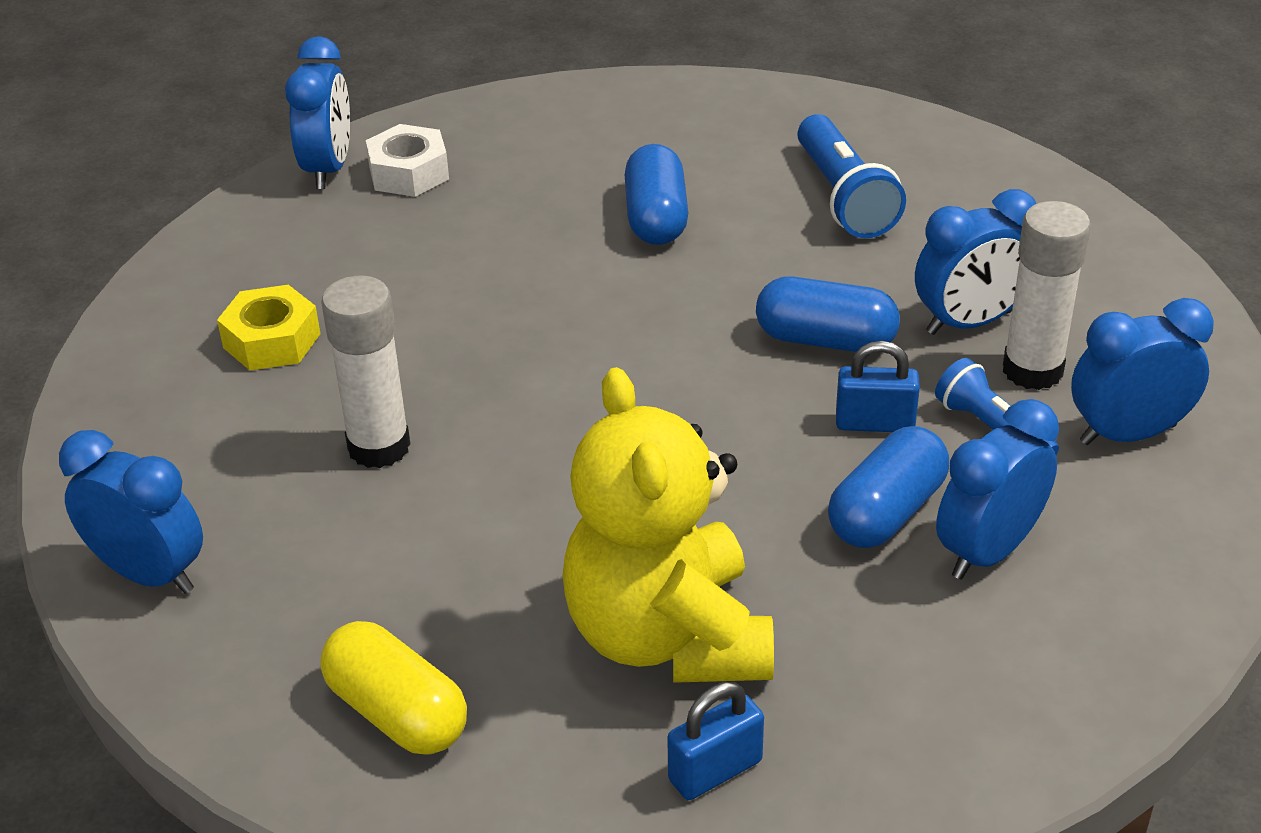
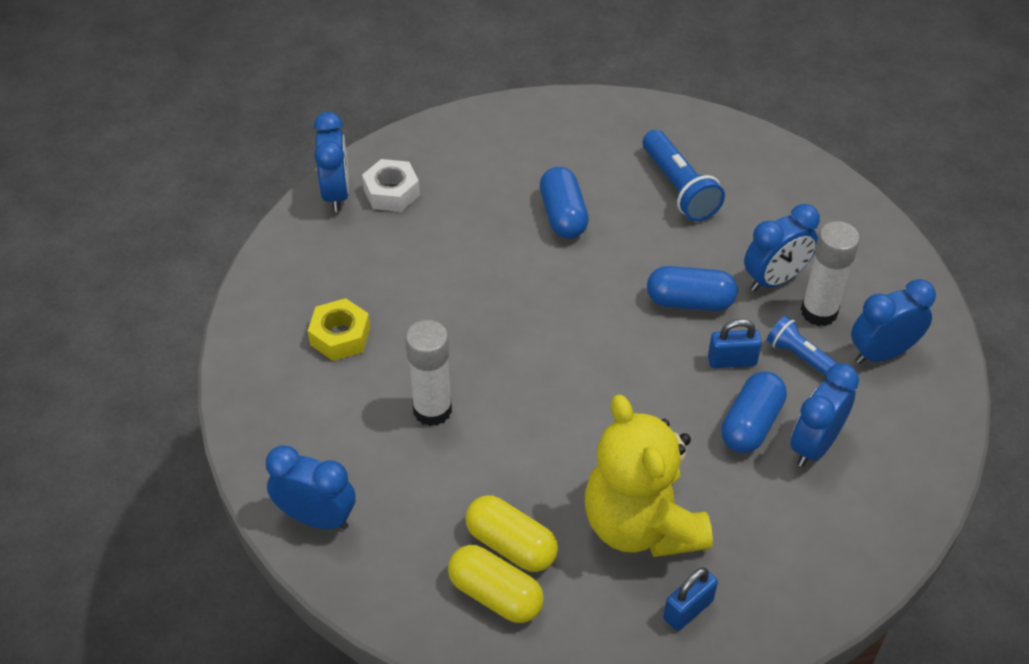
camera: 10 degrees left, 10 degrees up
(445, 643) = (511, 545): none -> yellow capsule

